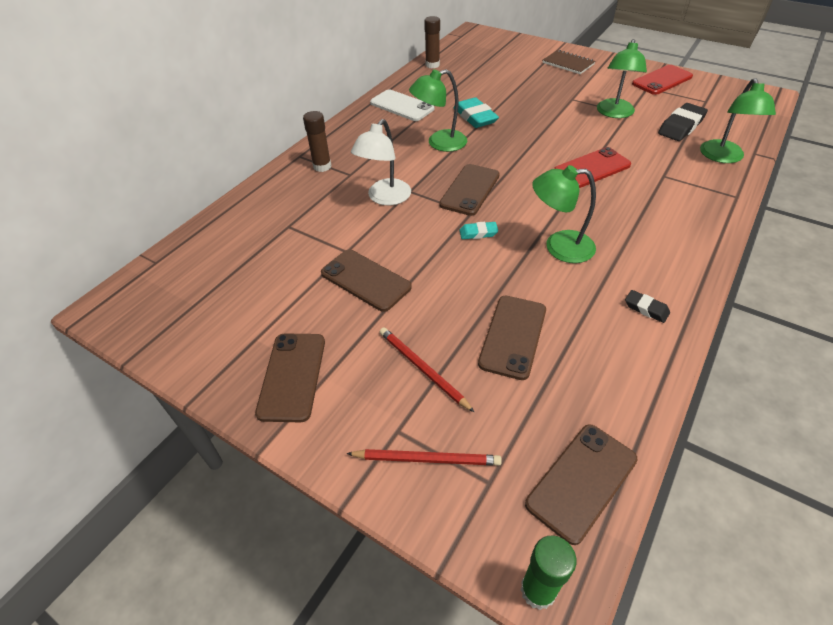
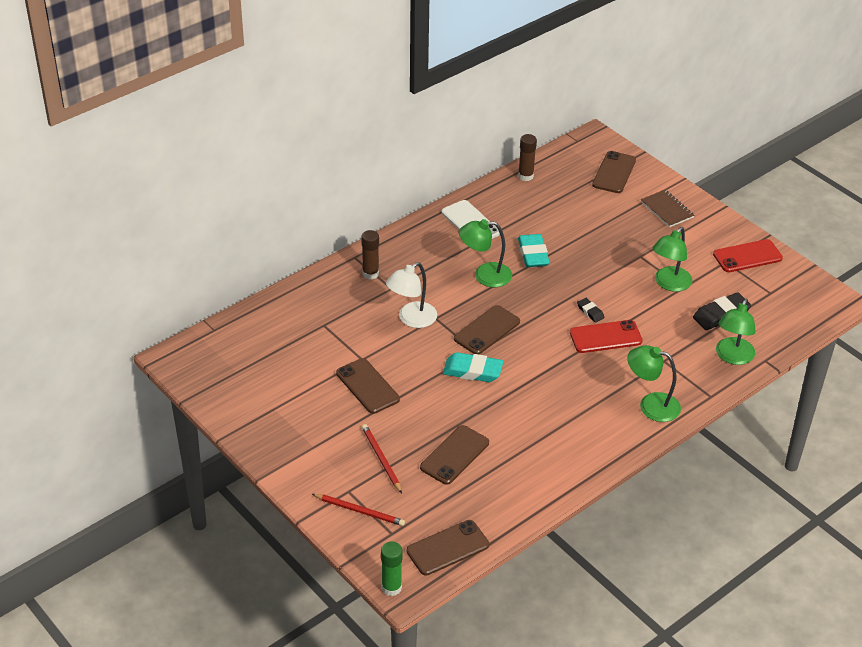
camera: 15 degrees right, 5 degrees down
(292, 376) = (292, 440): brown phone -> brown phone (614, 172)
(478, 233) = (472, 371): turquoise eraser -> turquoise eraser, size x1.85
(559, 247) = (530, 399): green lamp -> green lamp (651, 405)
(646, 309) = (563, 463): black eraser -> black eraser (590, 312)

